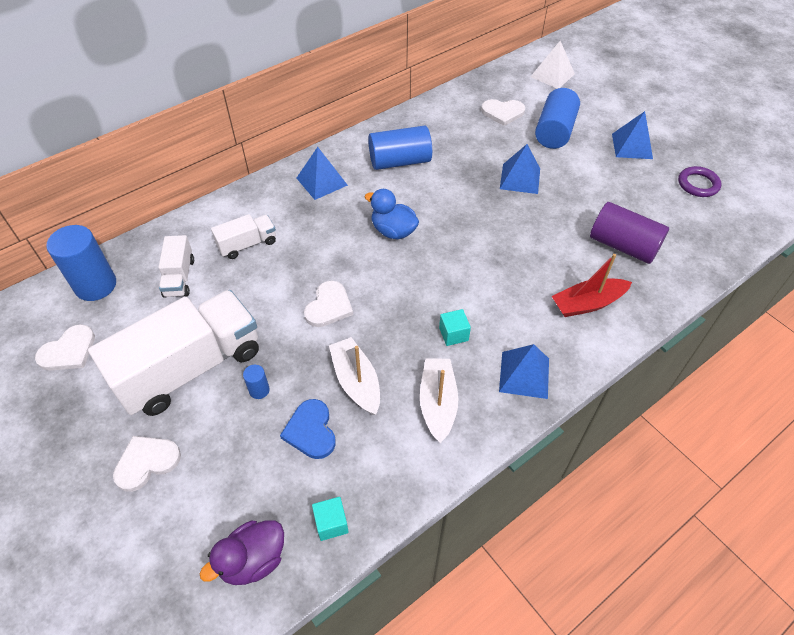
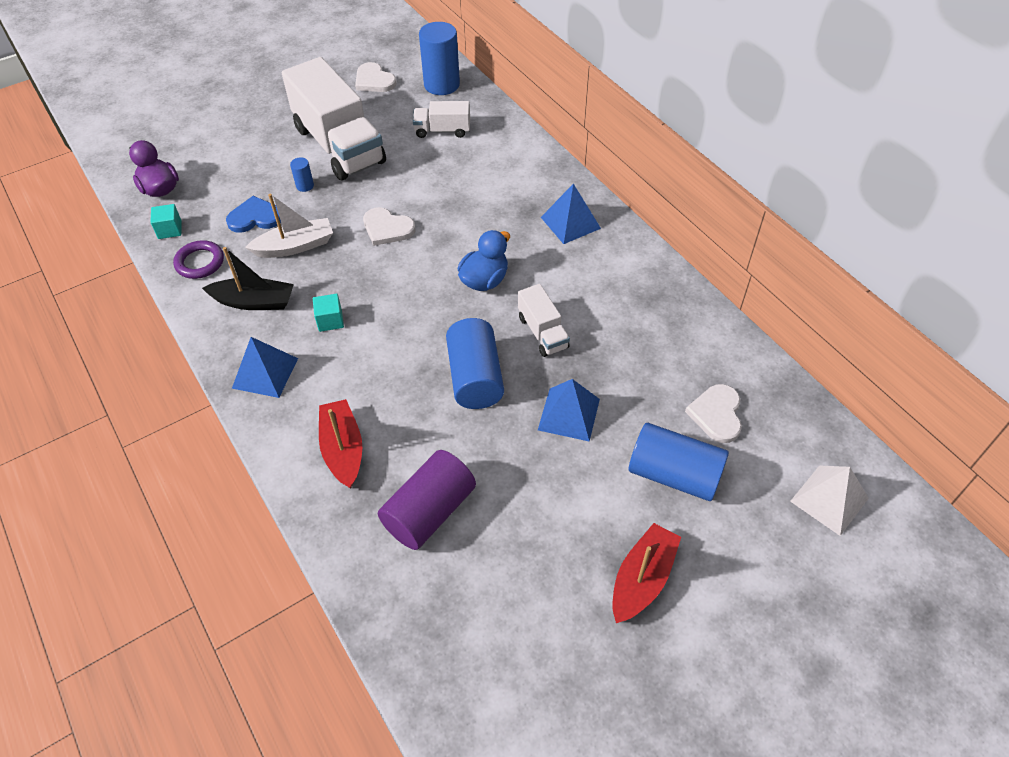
camera: 95 degrees right, 0 degrees up
(146, 462) = (259, 131): white heart -> none
(247, 244) = (478, 170): white truck -> white truck (542, 332)
(400, 161) = (605, 292): blue cylinder -> blue cylinder (475, 377)
(437, 403) = (254, 302): white boat -> black boat
(632, 146) = (642, 579): blue pyramid -> red boat
(698, 184) = (546, 656): purple ring -> purple ring (200, 262)

